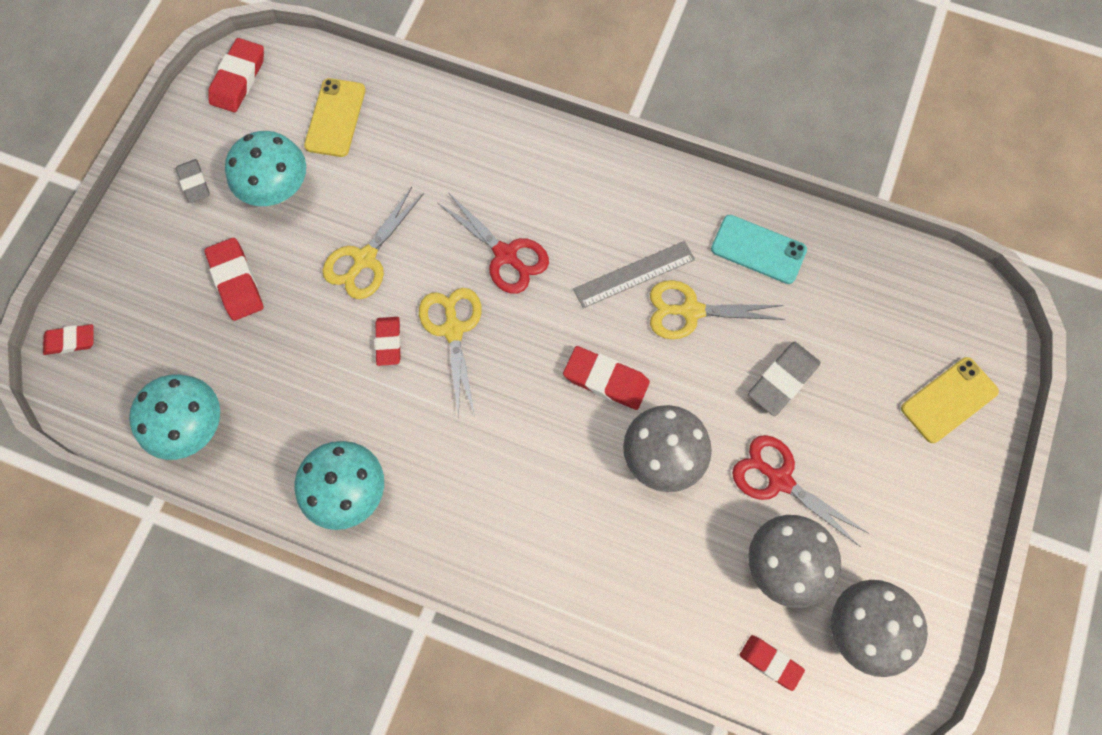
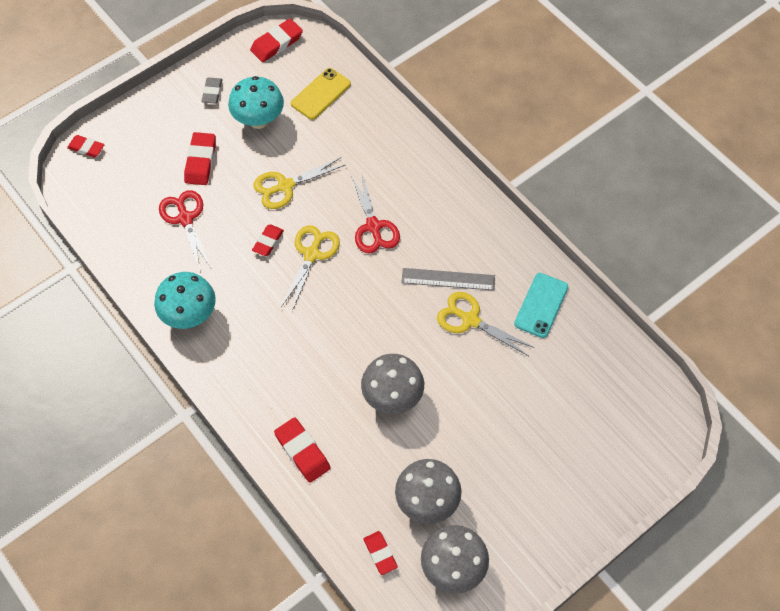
camera: 30 degrees right, 10 degrees down
(193, 427) = (124, 231): turquoise mushroom -> none
(606, 380) = (387, 333): red eraser -> red eraser (302, 451)
(758, 249) = (541, 305): turquoise phone -> turquoise phone turned 60 degrees clockwise
(779, 480) = (459, 451): red scissors -> red scissors (185, 218)
(782, 380) = (502, 393): grey eraser -> none
(949, 400) = (608, 464): yellow phone -> none

